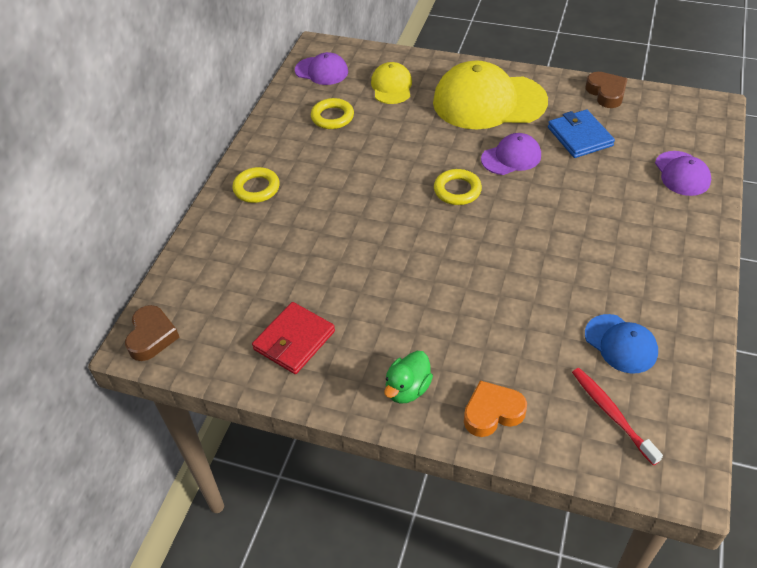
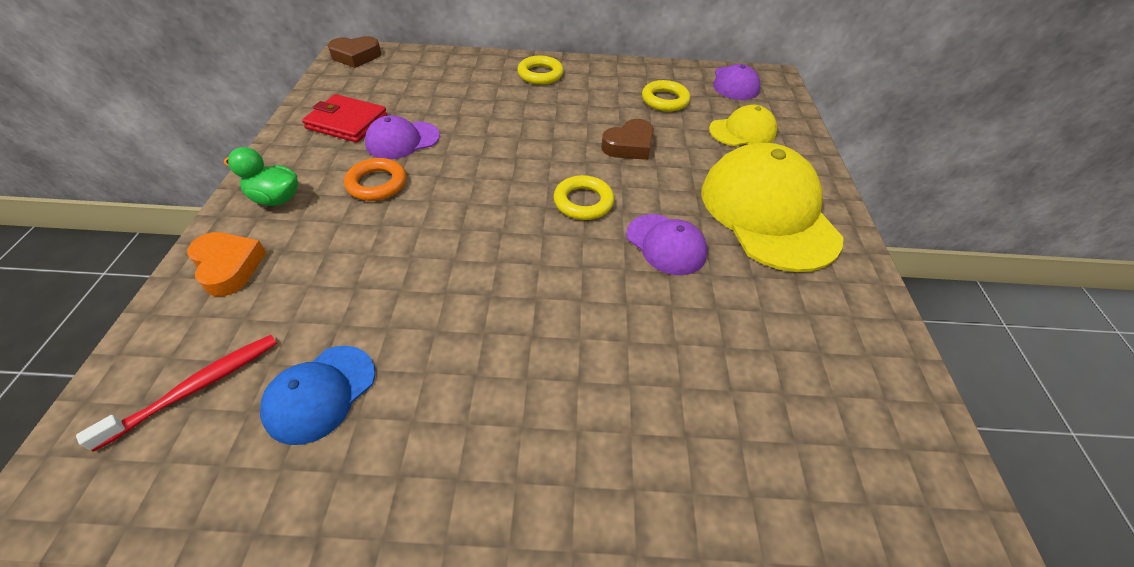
camera: 70 degrees right, 0 degrees up
(403, 316) = (377, 184): none -> orange ring
(579, 137) = (750, 317): blue wallet -> none
(606, 93) = (882, 346): brown heart -> brown heart (629, 145)
(682, 174) = (728, 477): purple cap -> purple cap (402, 140)

